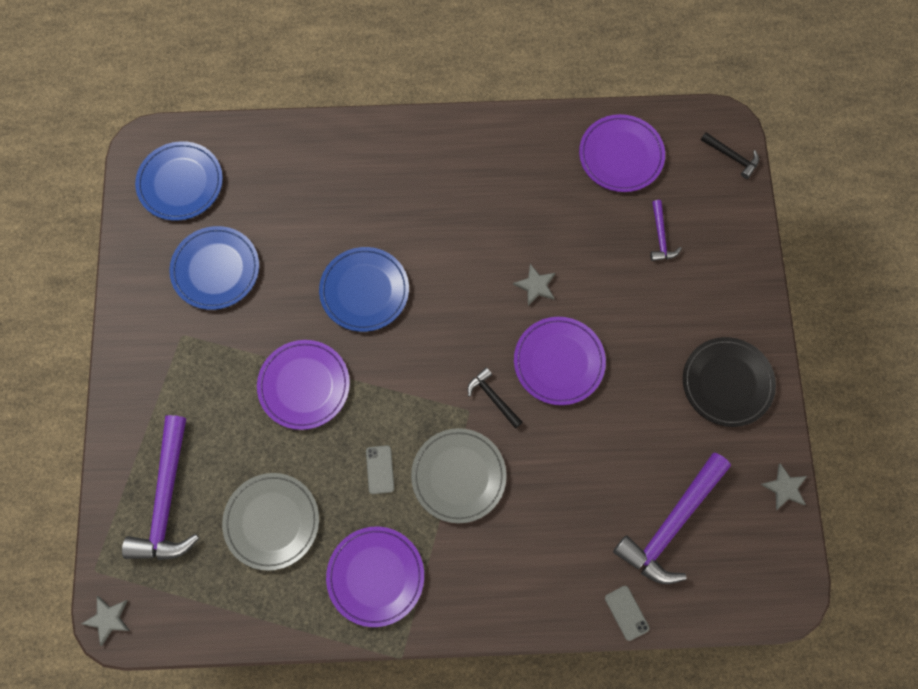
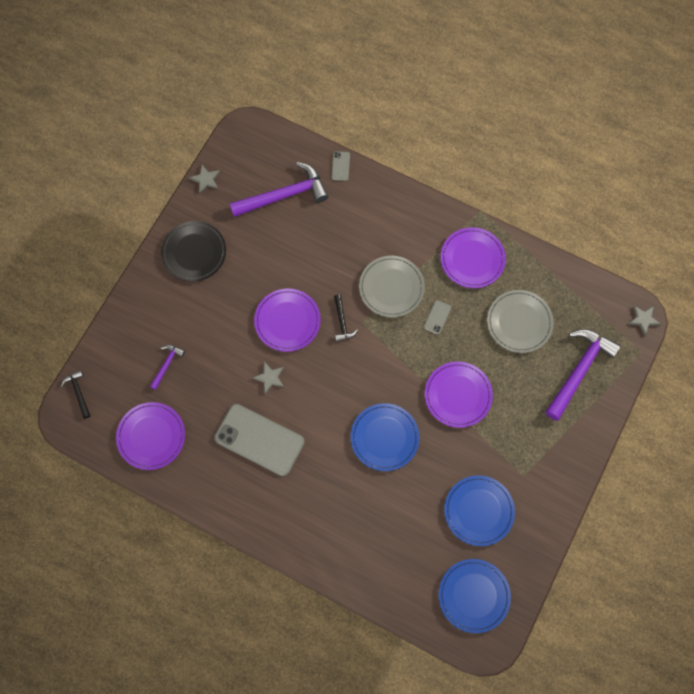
camera: 150 degrees left, 0 degrees up
(503, 214) = (259, 440): none -> grey phone

